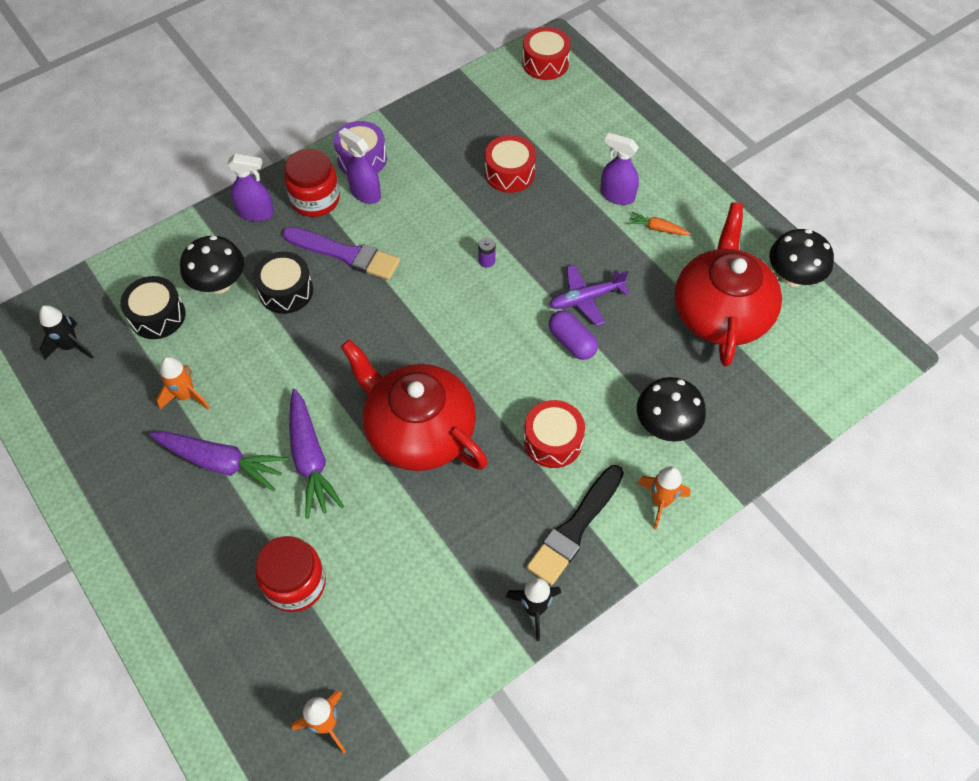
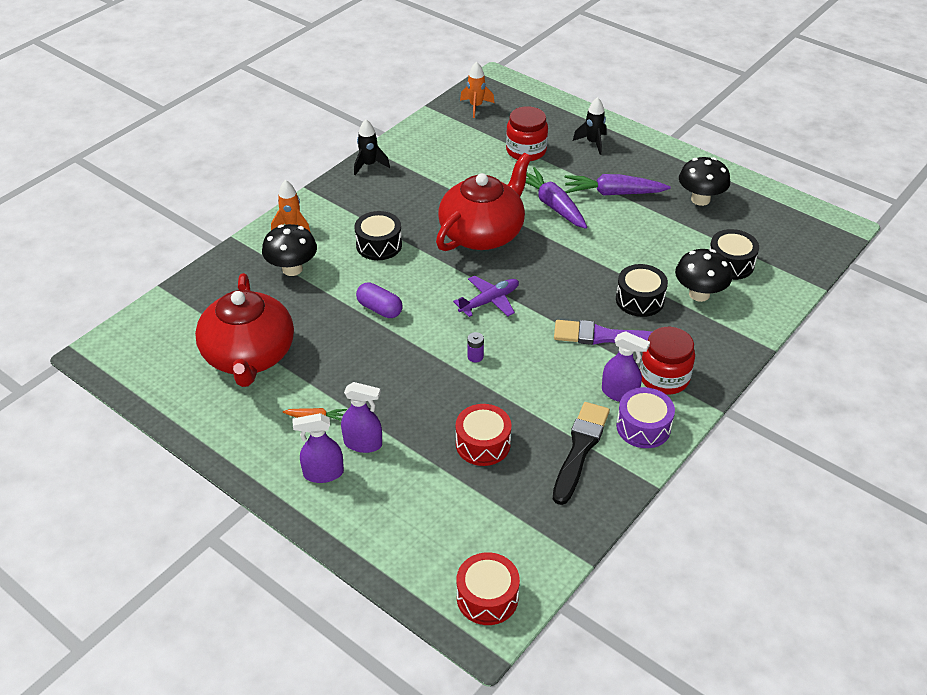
camera: 165 degrees right, 15 degrees down
(71, 346) = (778, 233): black rocket -> black rocket (593, 143)
(186, 396) = (666, 222): orange rocket -> none
(256, 213) = (711, 355): purple spray bottle -> purple spray bottle (323, 473)
(418, 431) = (482, 233): red teapot -> red teapot turned 75 degrees counterclockwise
(553, 441) = (379, 245): red drum -> black drum
(575, 528) = (351, 204): black brush -> black brush (580, 449)
(586, 298) = (374, 343): purple plane -> purple plane (489, 301)
(793, 277) = (178, 399): black mushroom -> black mushroom (700, 199)

